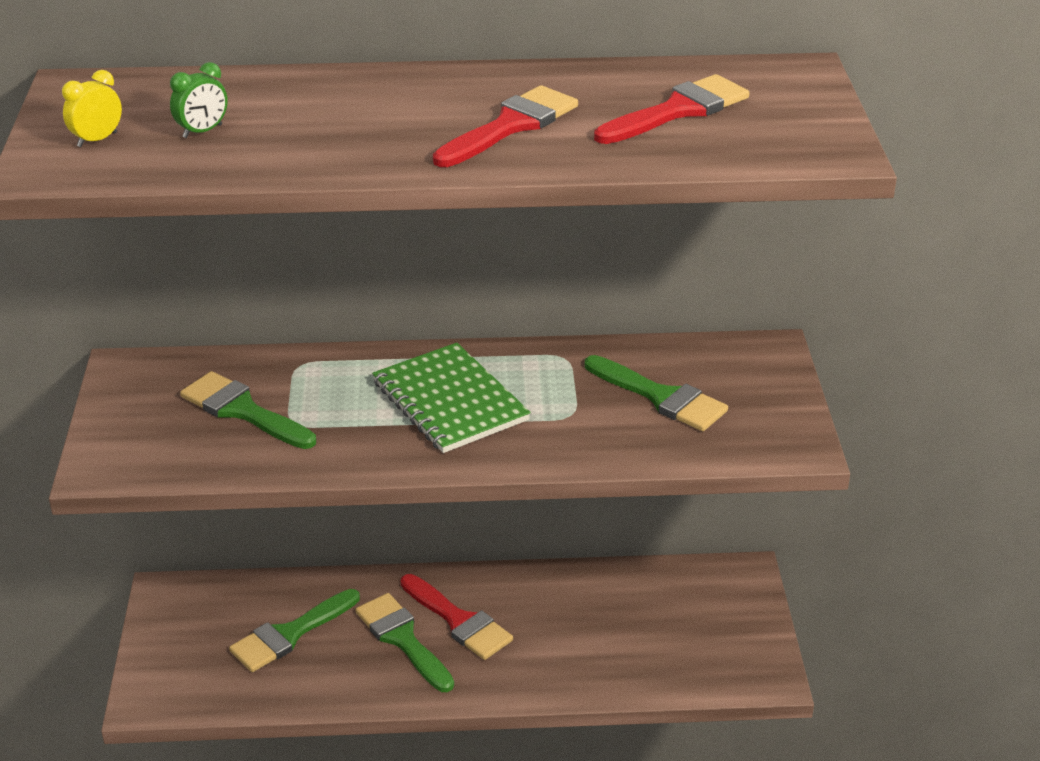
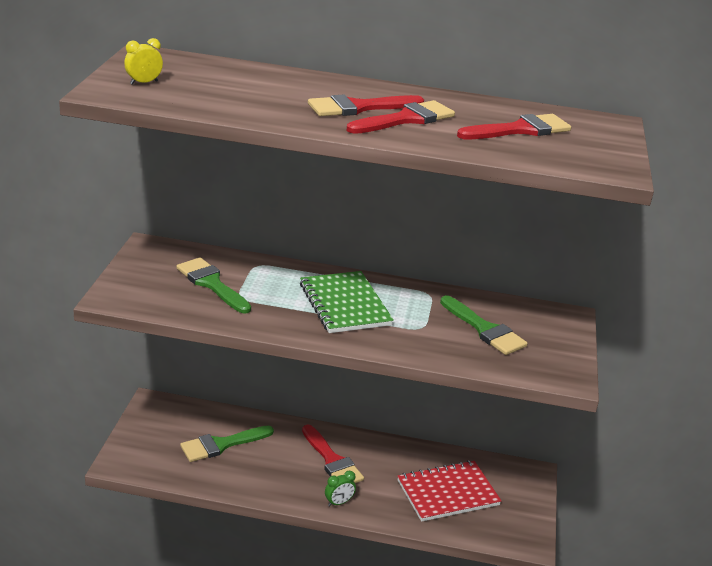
camera: 10 degrees right, 5 degrees down
(202, 131) = (210, 89): green clock -> green clock (339, 502)
(402, 639) = (292, 463): green brush -> none
(435, 119) = (358, 107): none -> red brush
(637, 631) = (448, 493): none -> red notebook

